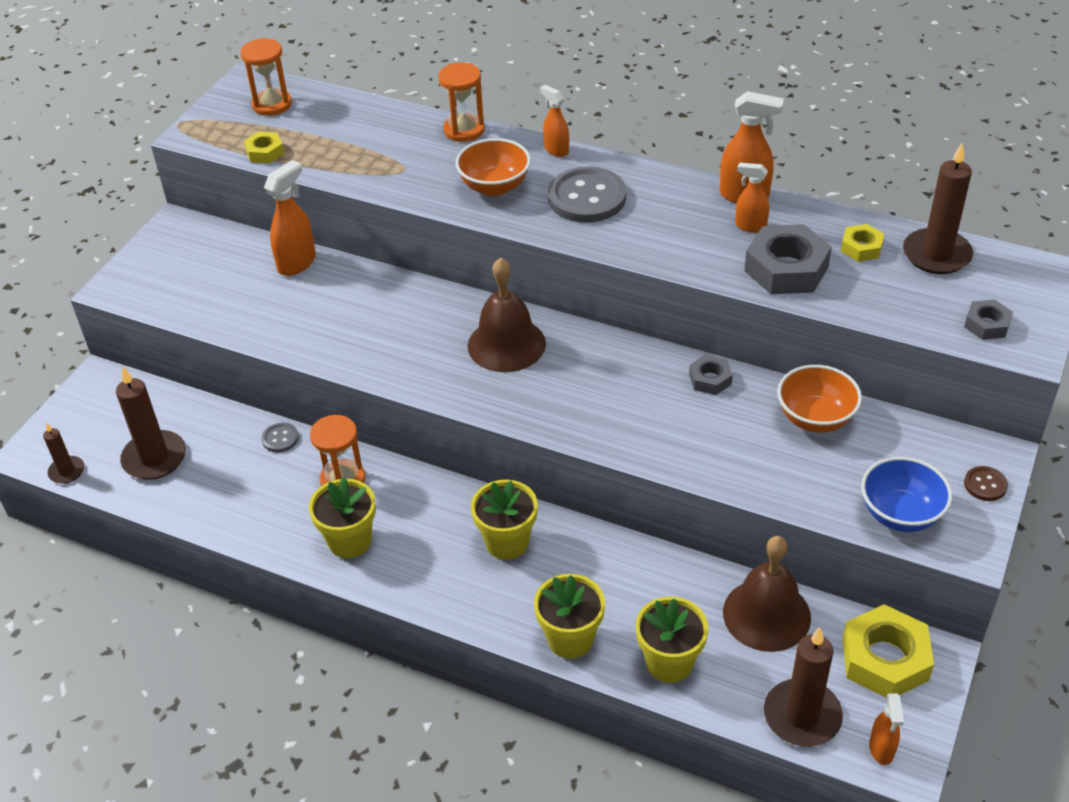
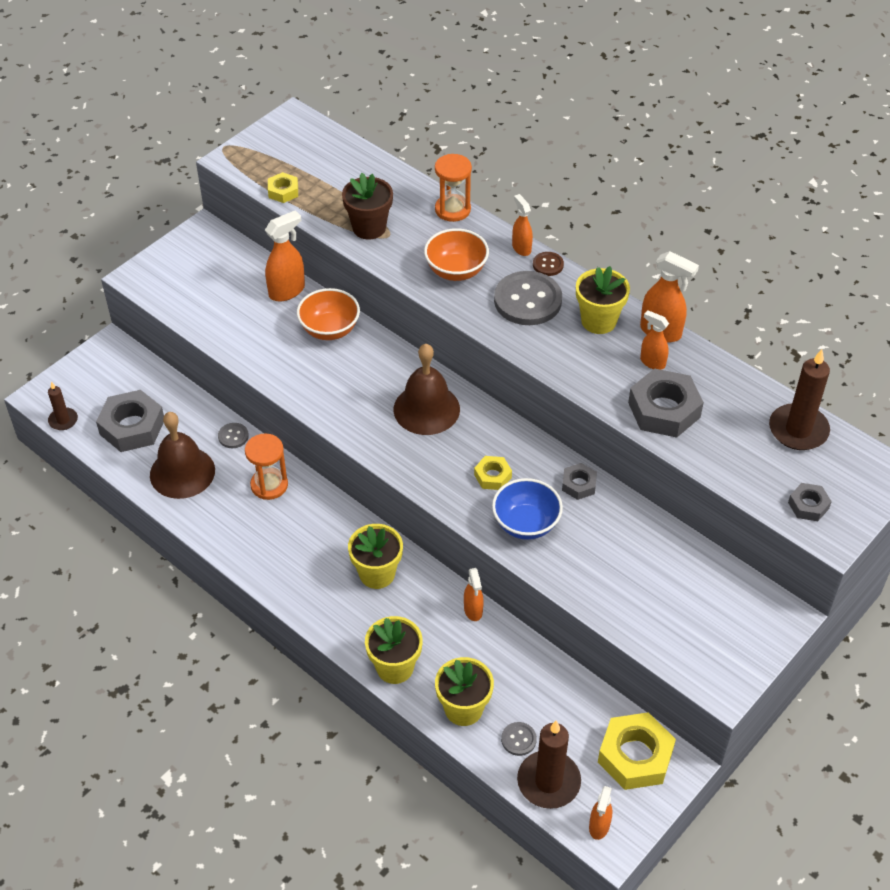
camera: 15 degrees right, 5 degrees up
(154, 458) = (132, 427): brown candle -> grey nut
(272, 104) = (305, 146): orange hourglass -> none
(349, 541) = (256, 538): yellow flower pot -> yellow flower pot (598, 321)
(378, 166) = (369, 228): none -> brown flower pot
(633, 552) = (473, 610): none -> orange spray bottle
(747, 679) = (518, 739): none -> grey button
(766, 614) = (557, 692): brown bell -> brown bell (182, 472)
(815, 418) = (650, 542): orange bowl -> orange bowl (329, 329)
(861, 248) = (737, 407): yellow nut -> yellow nut (492, 476)
(900, 514) = (681, 644): blue bowl -> blue bowl (526, 524)
(985, 485) = (763, 639): brown button -> brown button (548, 265)

